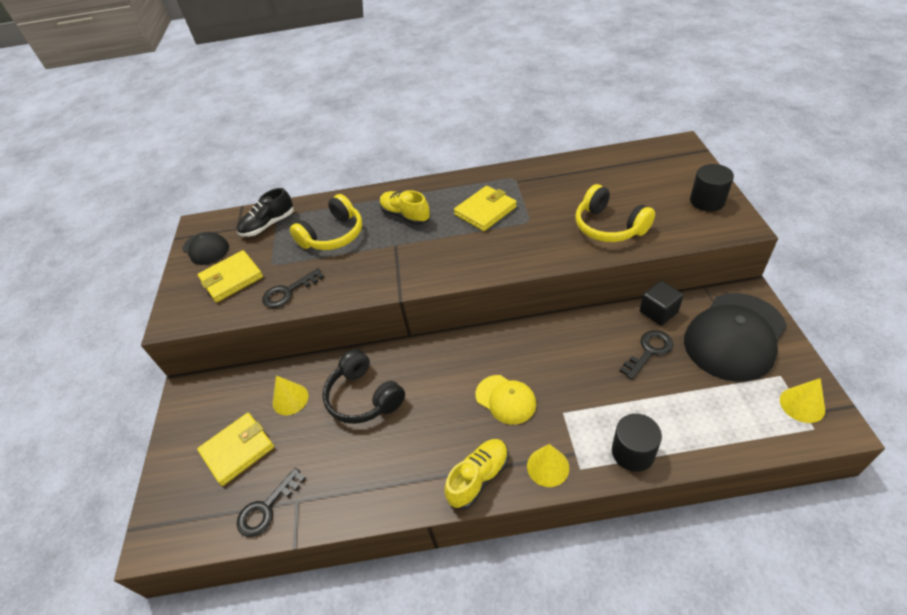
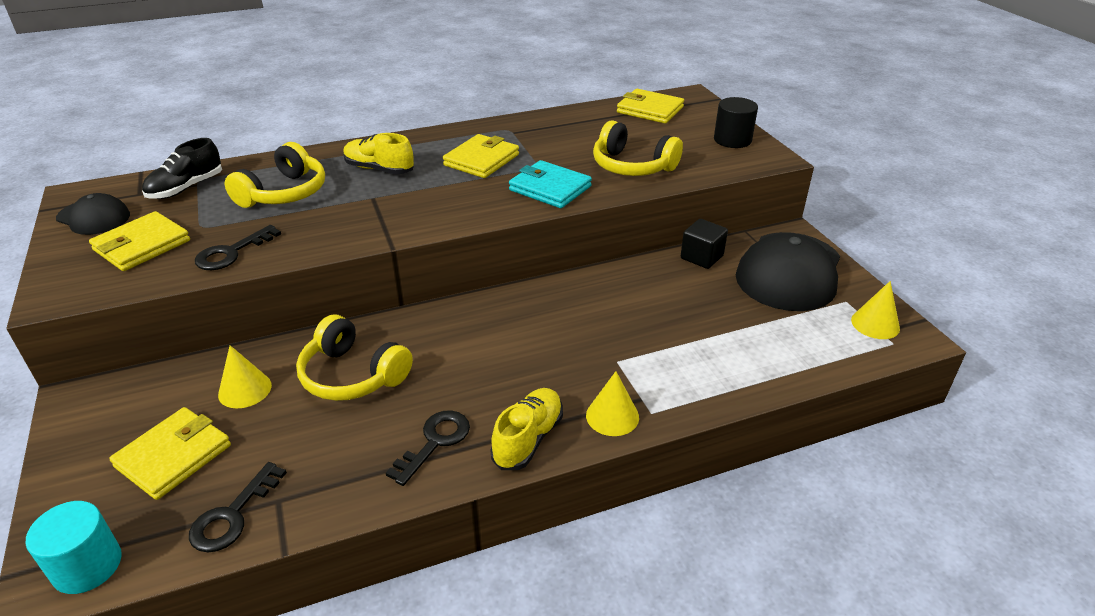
camera: 20 degrees left, 10 degrees down
(175, 531) = (87, 566): none -> turquoise cylinder
(363, 397) = (352, 375): black headphones -> yellow headphones
(505, 399) = (543, 356): yellow cap -> none
(534, 246) = (550, 188): none -> turquoise wallet
(633, 452) = (708, 389): black cylinder -> none
(639, 161) = (650, 110): none -> yellow wallet
(649, 351) = (701, 293): black key -> black key (435, 442)

